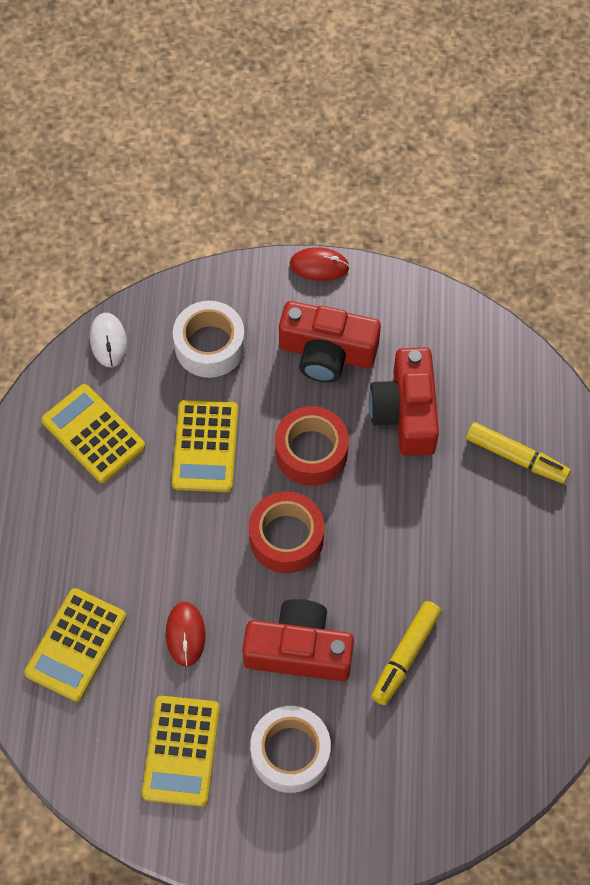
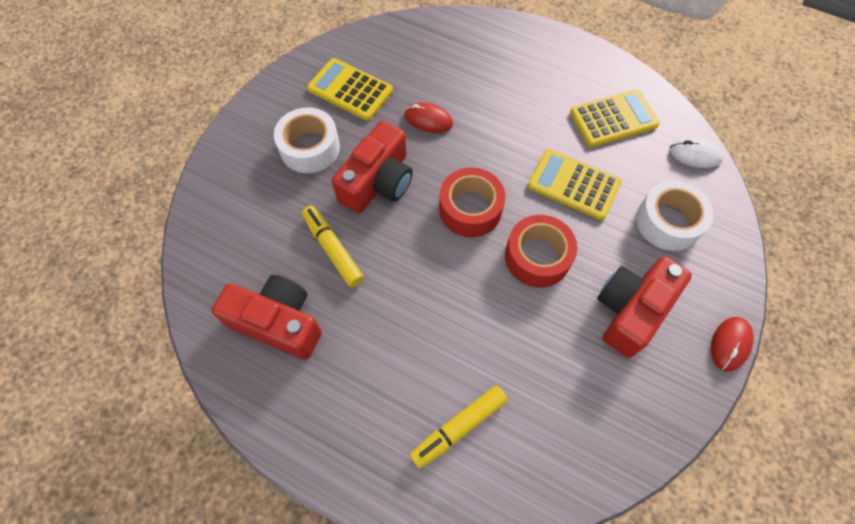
camera: 115 degrees right, 0 degrees up
(76, 645) = (454, 60): yellow calculator -> none
(406, 412) = (545, 350): red camera -> red camera (278, 322)

